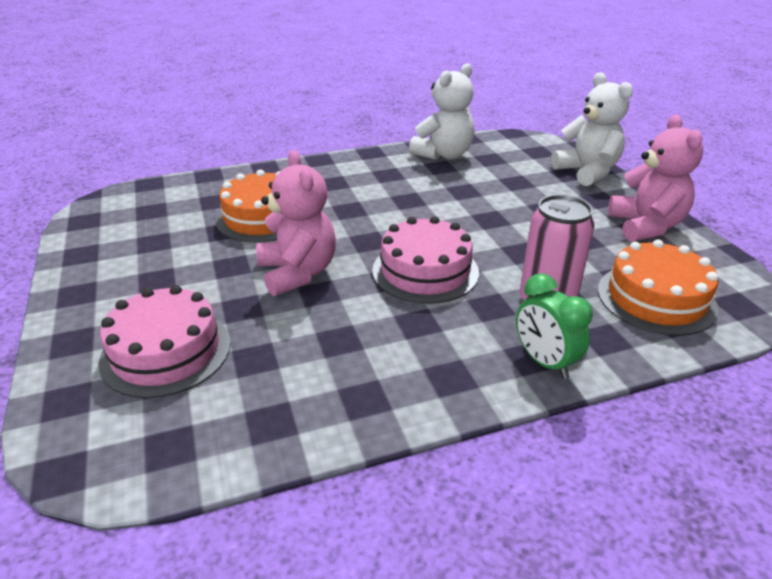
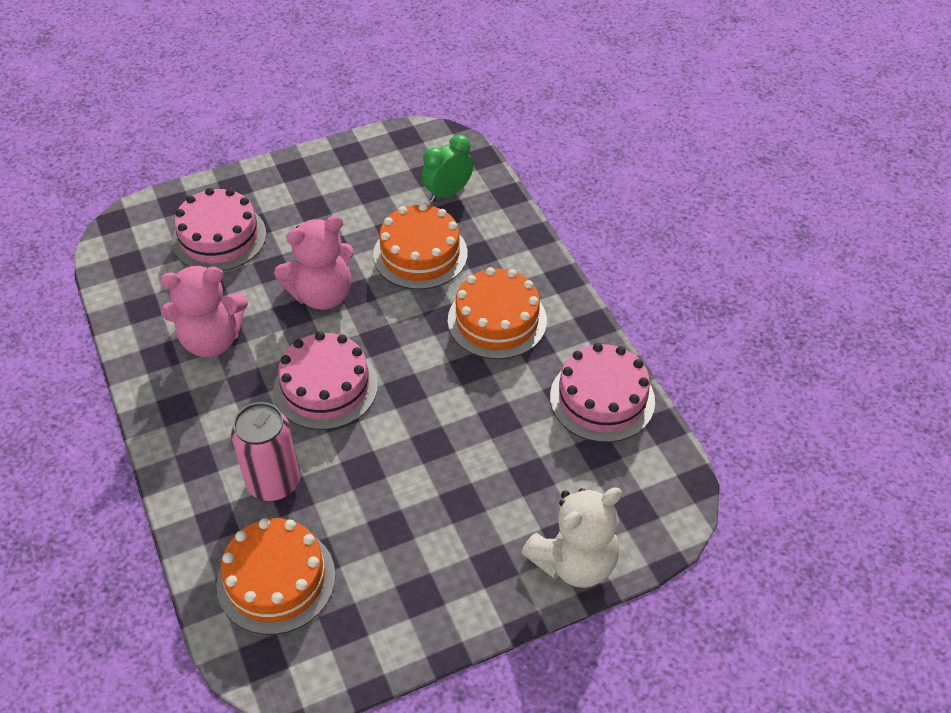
camera: 85 degrees right, 15 degrees up
(358, 187) = (497, 320): none -> orange cake
(444, 154) = (602, 399): white teddy bear -> pink cake
(544, 362) = (189, 472): green clock -> green clock (447, 193)
(646, 226) = (425, 603): pink teddy bear -> pink teddy bear (212, 340)

